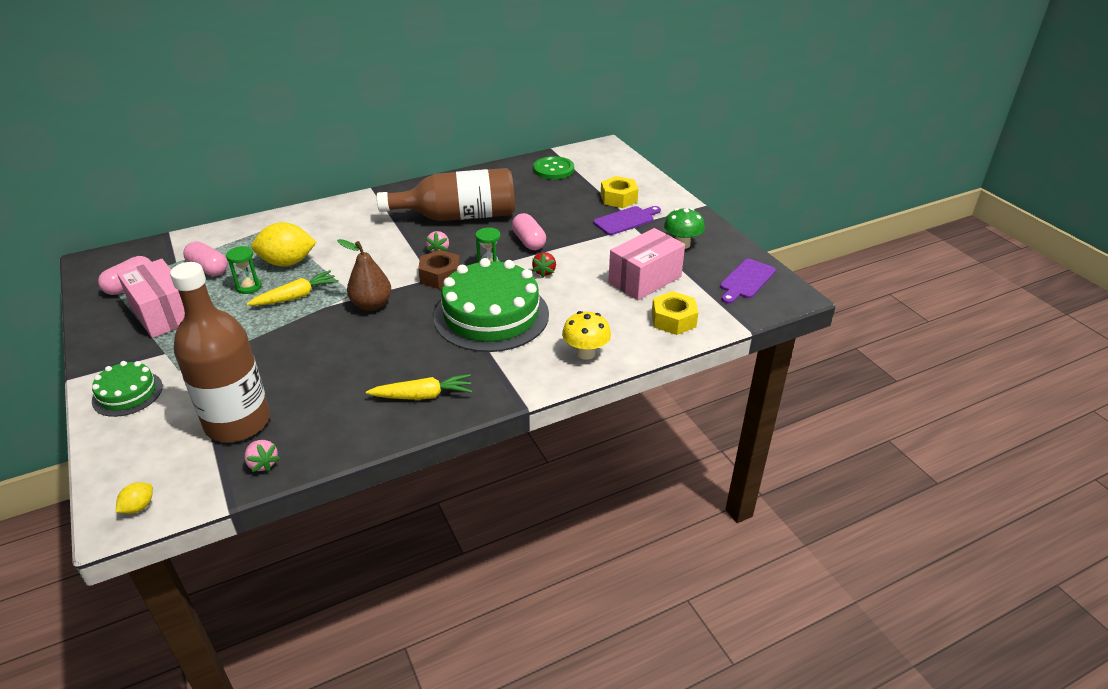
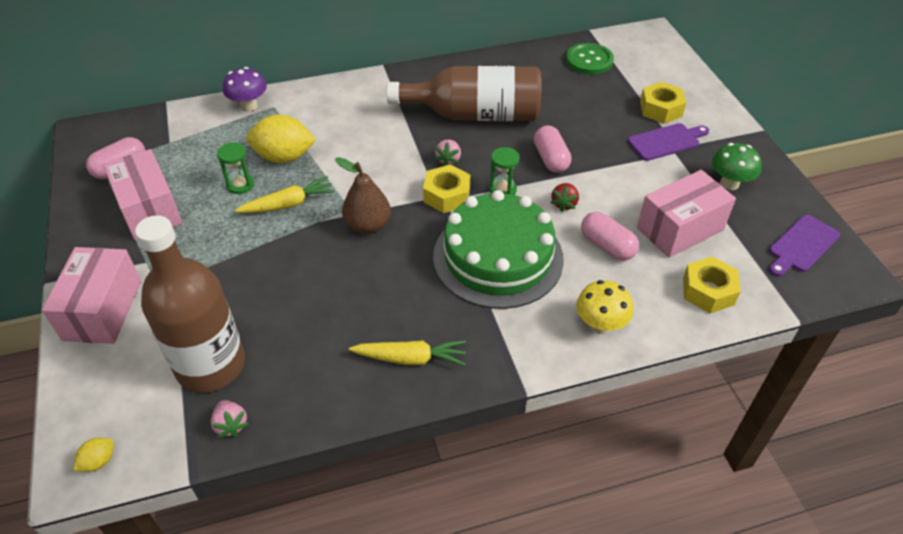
camera: 10 degrees right, 10 degrees up
(127, 393) = (103, 310): green cake -> pink box
(208, 269) = (201, 156): pink capsule -> pink capsule (607, 246)
(249, 228) = (249, 106): none -> purple mushroom
(440, 276) = (447, 195): brown nut -> yellow nut

